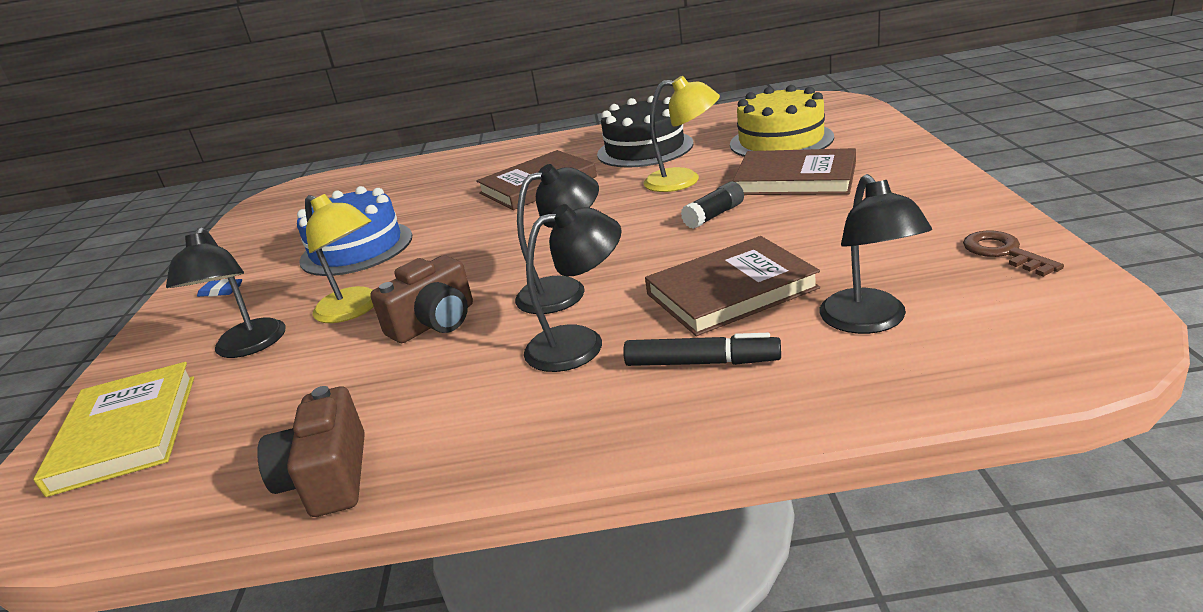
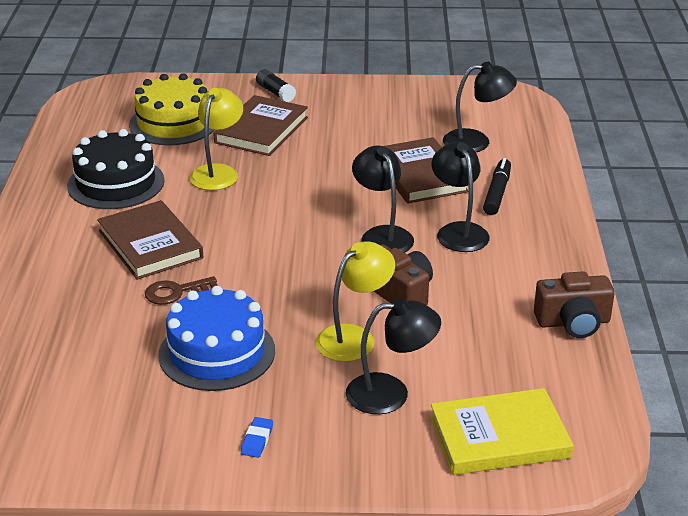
camera: 90 degrees left, 5 degrees up
(714, 215) = (300, 167): black glue stick -> black glue stick (275, 93)
(1003, 252) = (423, 94): brown key -> brown key (175, 292)

